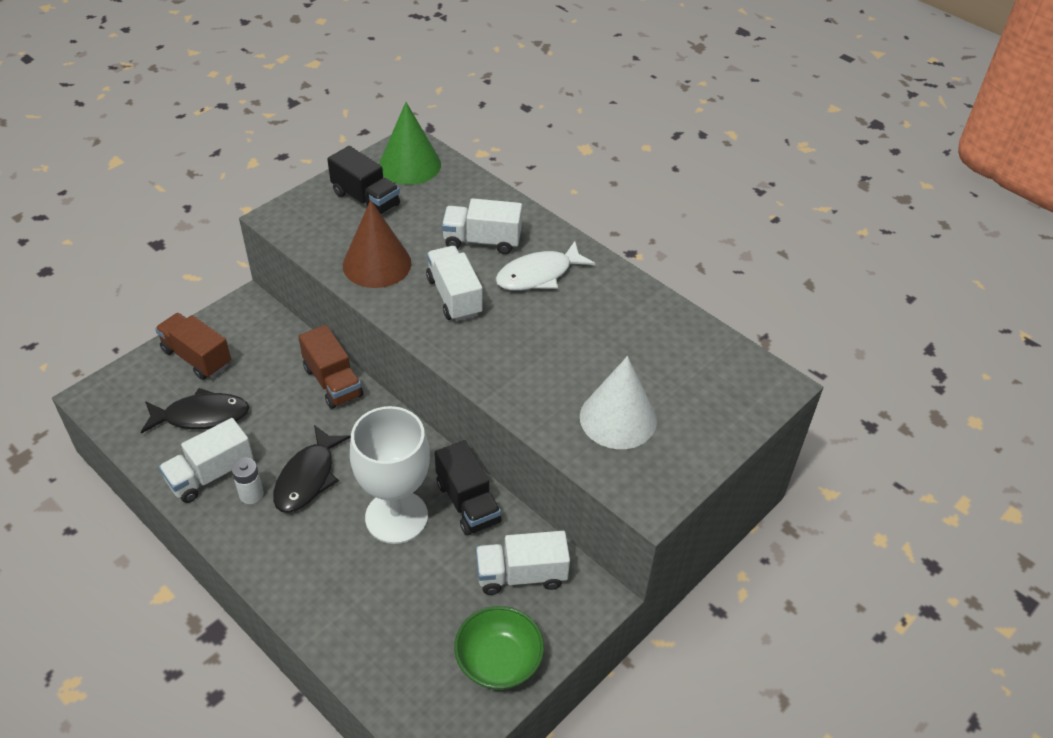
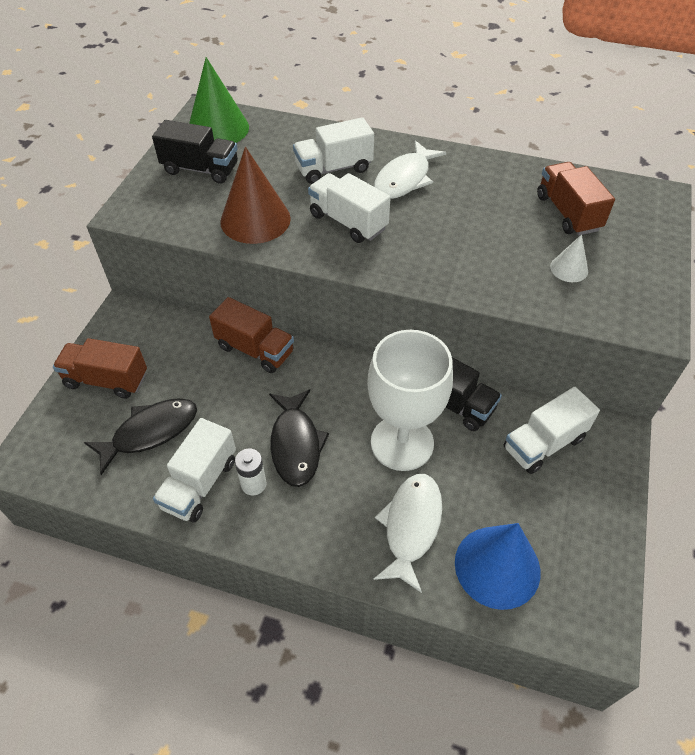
camera: 25 degrees left, 5 degrees up
(351, 588) = (411, 526): none -> white fish
(396, 654) = (497, 566): none -> blue cone
(498, 661) = (586, 528): green bowl -> none
(618, 418) = (569, 269): white cone -> white cone, size x0.50
(666, 366) = (568, 213): none -> brown truck

